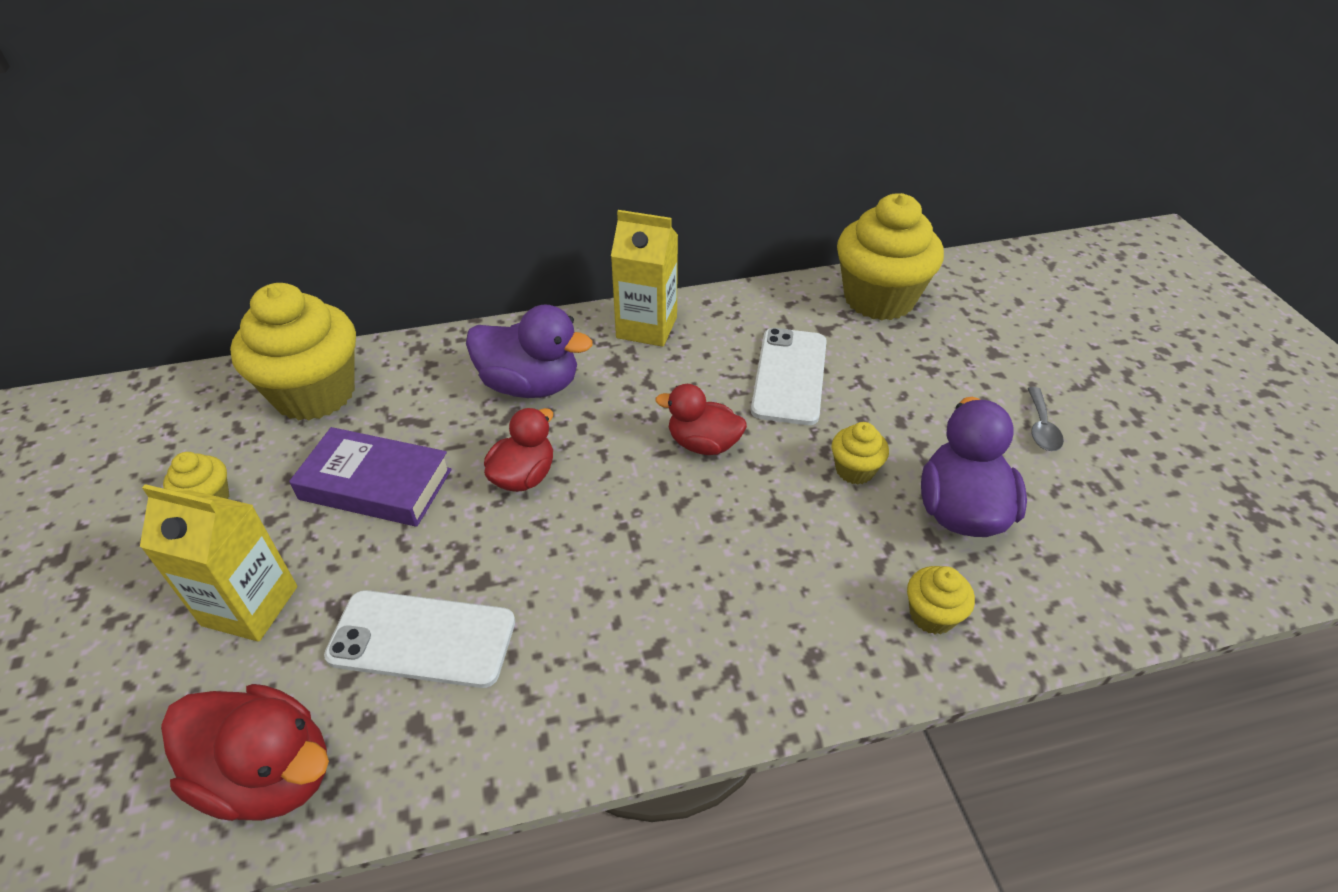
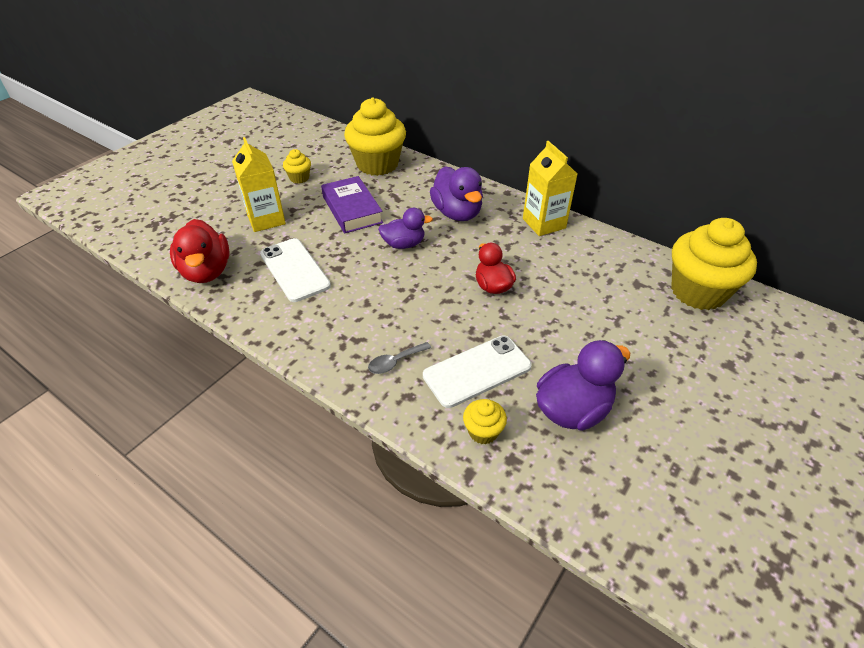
camera: 50 degrees right, 0 degrees up
(524, 476) = (404, 244): red duck -> purple duck
(789, 376) = (581, 290): white phone -> white phone (477, 371)
(854, 470) = (546, 350): yellow cupcake -> none
(1041, 427) = (692, 418): grey spoon -> grey spoon (395, 362)

